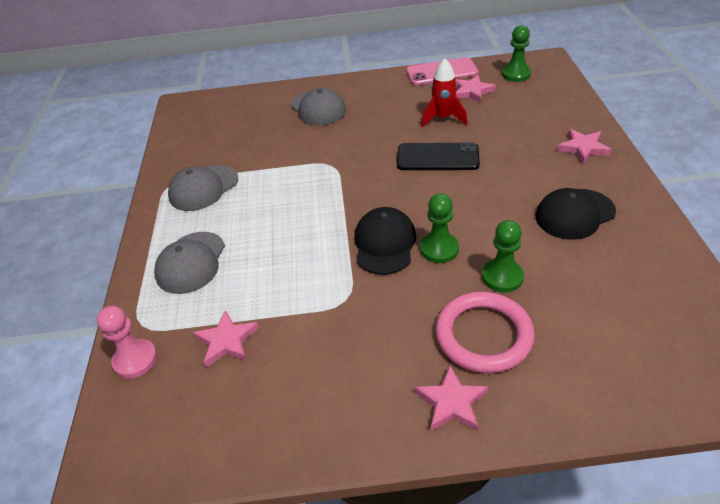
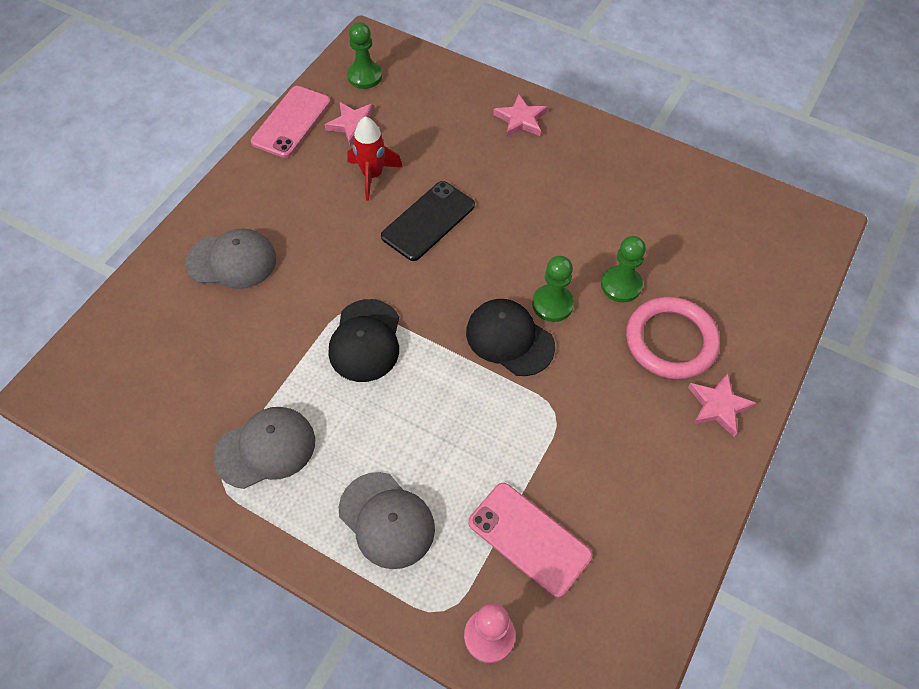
camera: 60 degrees left, 15 degrees up
(203, 188) = (265, 448): grey cap -> grey cap turned 105 degrees counterclockwise
(227, 341) = (529, 538): pink star -> pink phone
(574, 214) = (593, 188): black cap -> black cap (365, 341)

